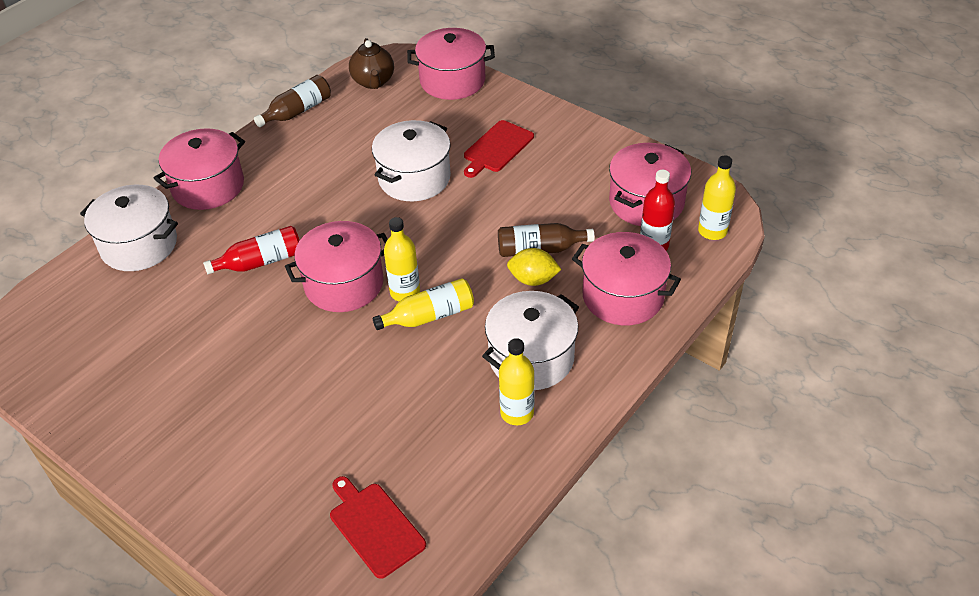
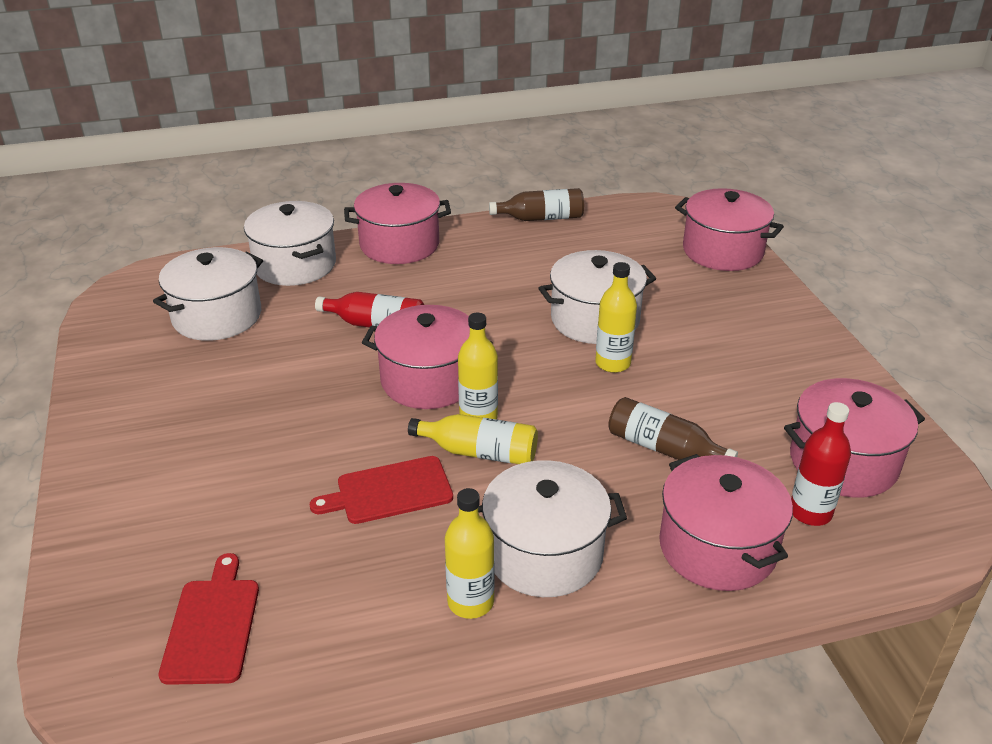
camera: 35 degrees right, 10 degrees down
(123, 320) = (217, 316): none -> white pot
(373, 82) = (639, 222): brown teapot -> none
(497, 148) = (711, 330): red cutting board -> red cutting board (389, 491)
(533, 279) = (626, 474): yellow lemon -> none
(712, 231) = (906, 536): yellow bottle -> yellow bottle (613, 363)

